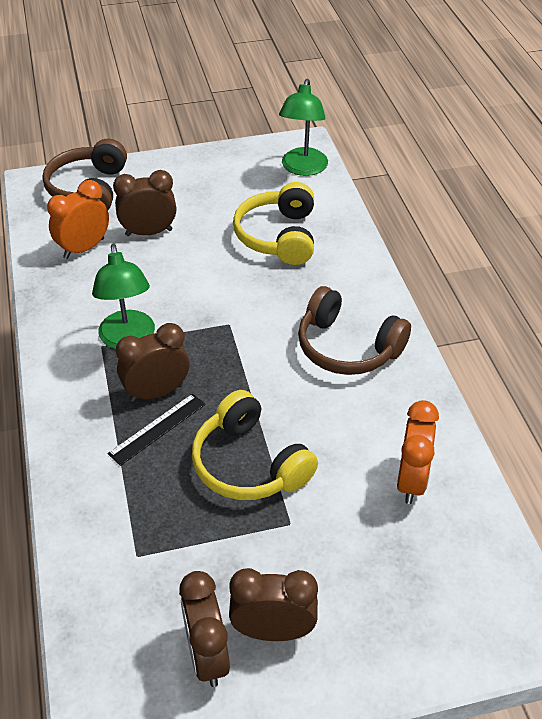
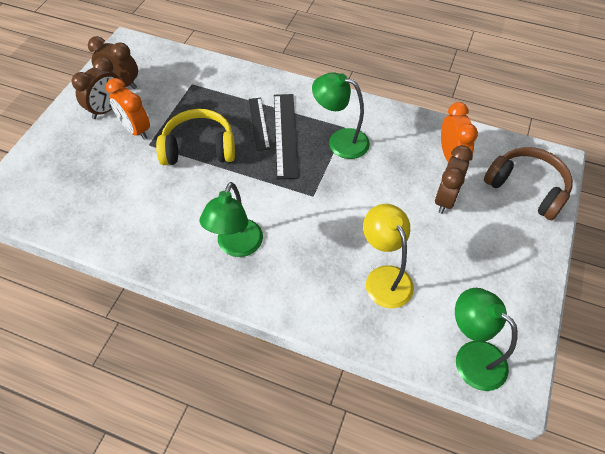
camera: 125 degrees right, 10 degrees up
(156, 392) = (285, 134): brown clock -> black ruler
(278, 236) = (384, 277): yellow headphones -> yellow lamp
(347, 347) = (236, 246): brown headphones -> green lamp
(411, 481) = (116, 210): orange clock -> orange clock (136, 130)

